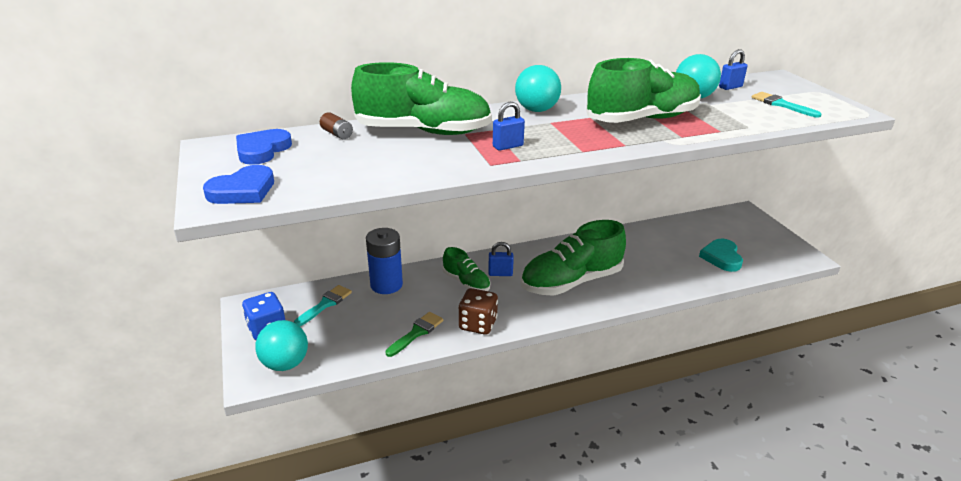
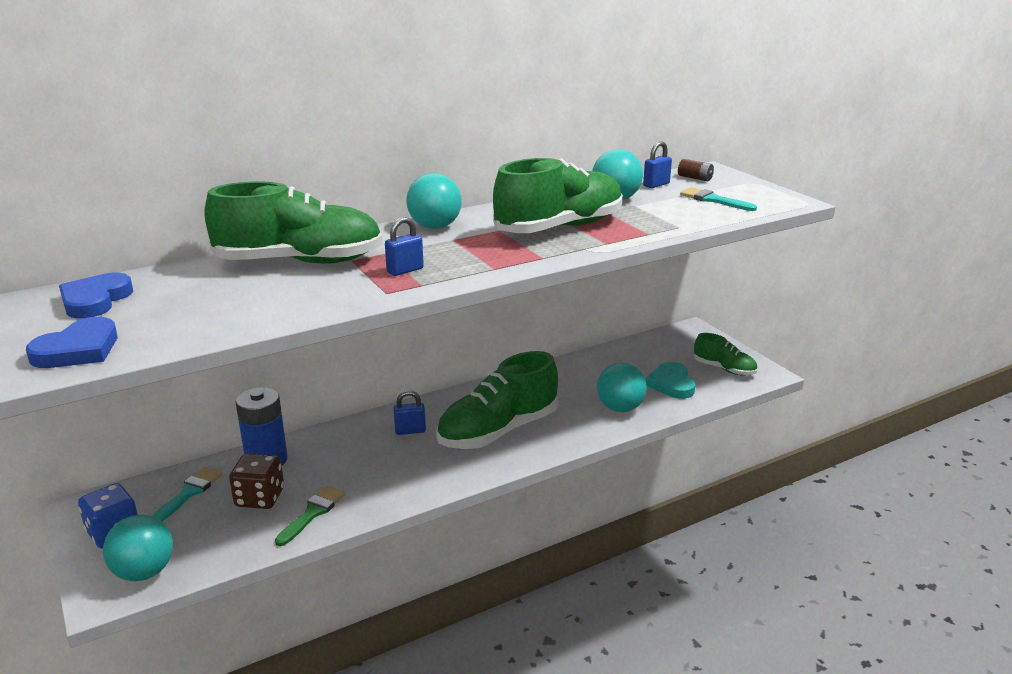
camera: 10 degrees left, 5 degrees down
(337, 134) = (190, 273): brown battery -> brown battery (695, 178)
(466, 282) = (369, 446): green shoe -> green shoe (724, 369)
(478, 324) = (389, 494): brown dice -> brown dice (260, 498)
(675, 274) = (620, 408): none -> turquoise ball

